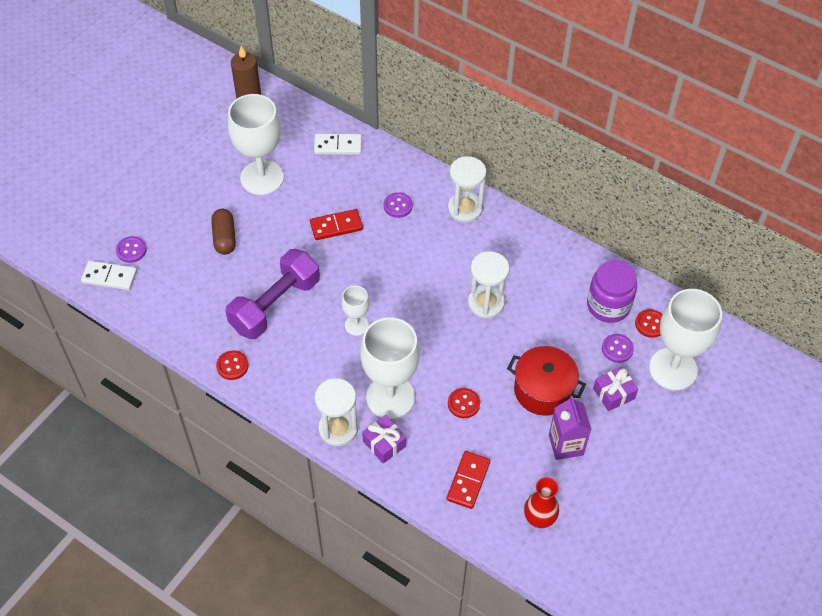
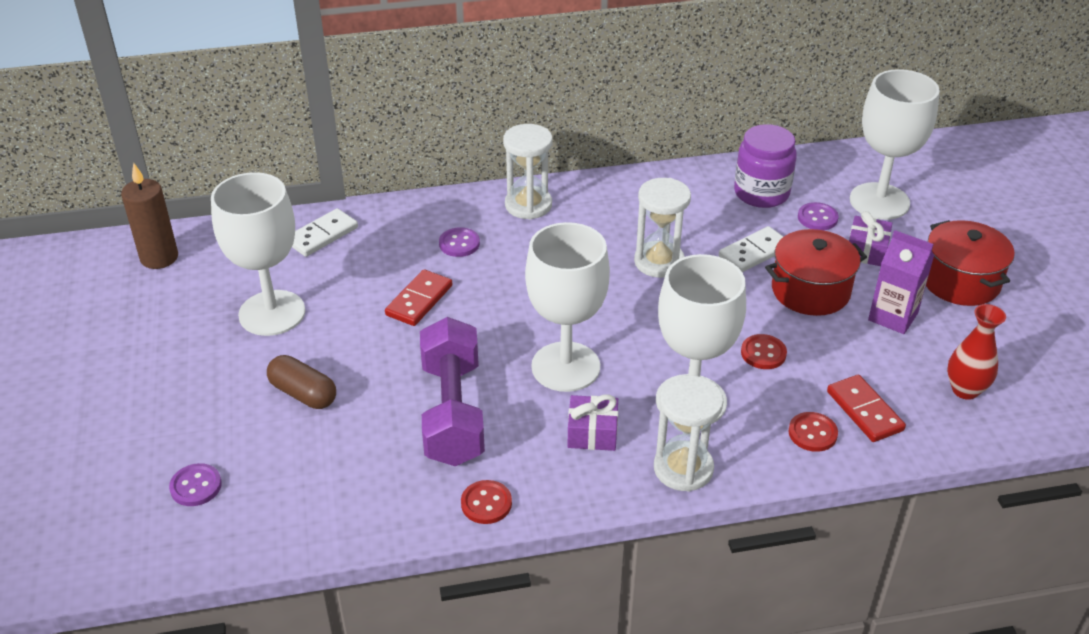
camera: 45 degrees left, 15 degrees down
(109, 277) = (202, 533): white domino -> white domino (754, 252)
(356, 325) = (565, 367): white goblet -> white goblet, size x1.98
(384, 443) = (746, 444): purple gift -> purple gift (592, 433)
(639, 459) = (960, 281): none -> red pot
(650, 324) = (813, 183): red button -> red button (812, 433)

